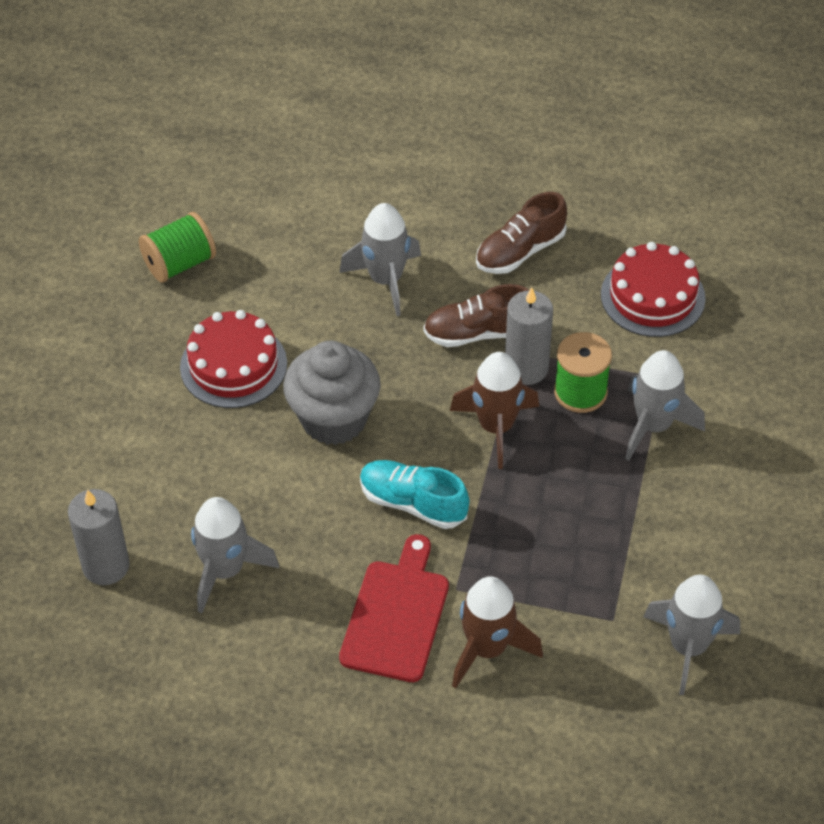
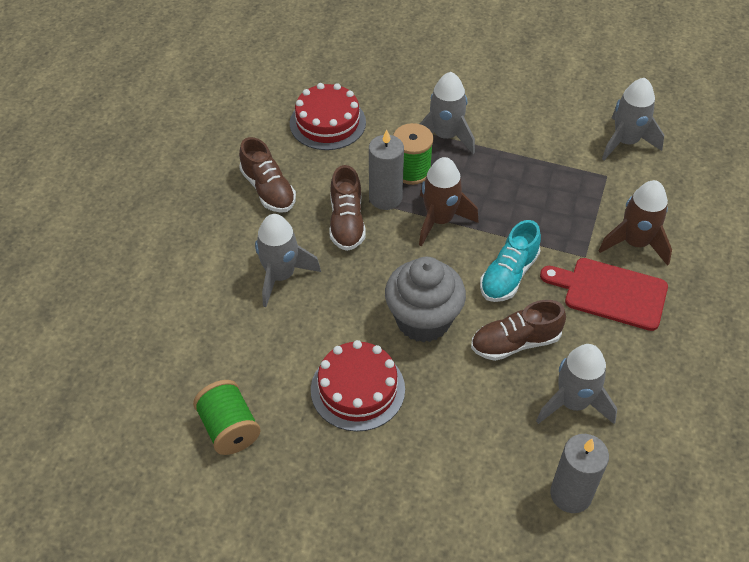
camera: 85 degrees left, 0 degrees up
(308, 511) = (515, 343): none -> brown shoe

